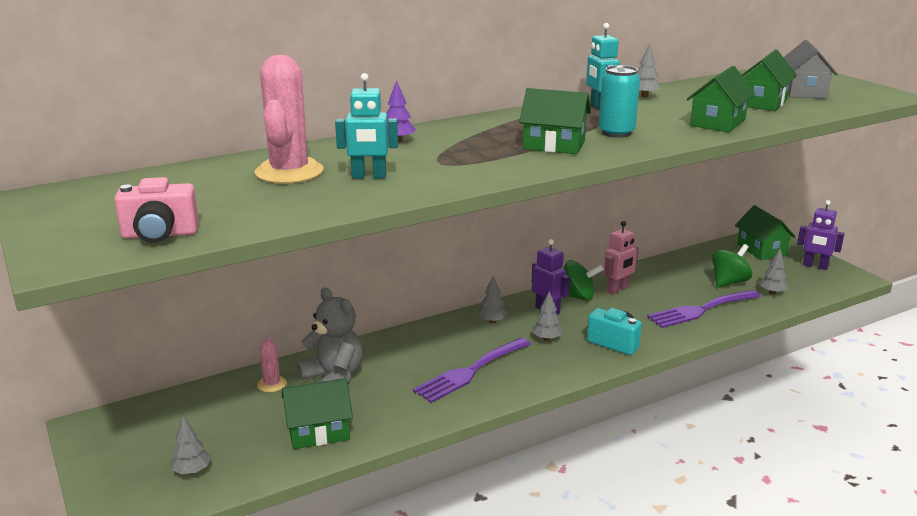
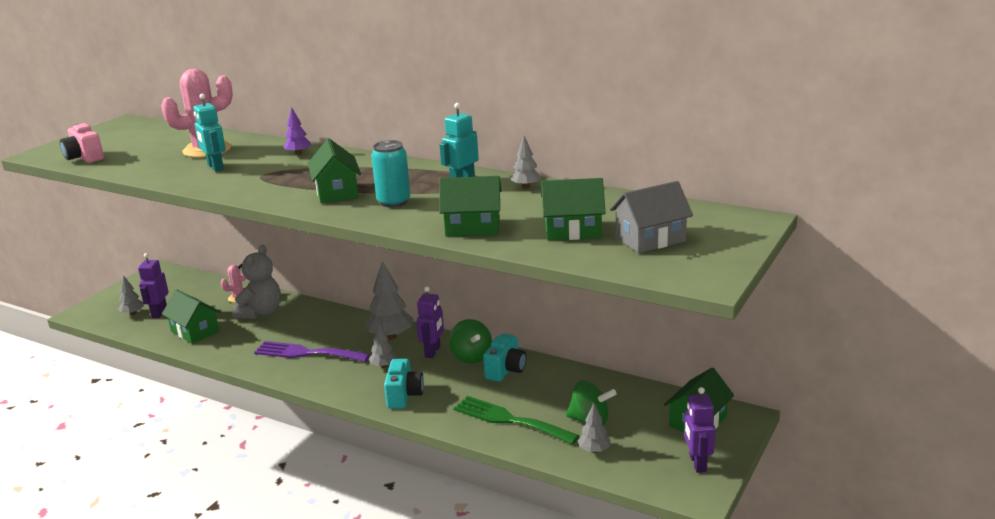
camera: 60 degrees right, 0 degrees up
(223, 449) = (159, 313): none -> purple robot
(492, 321) = (390, 336): grey tree -> grey tree, size x1.81
(618, 290) = (506, 370): pink robot -> turquoise camera
(700, 310) = (509, 420): purple fork -> green fork

